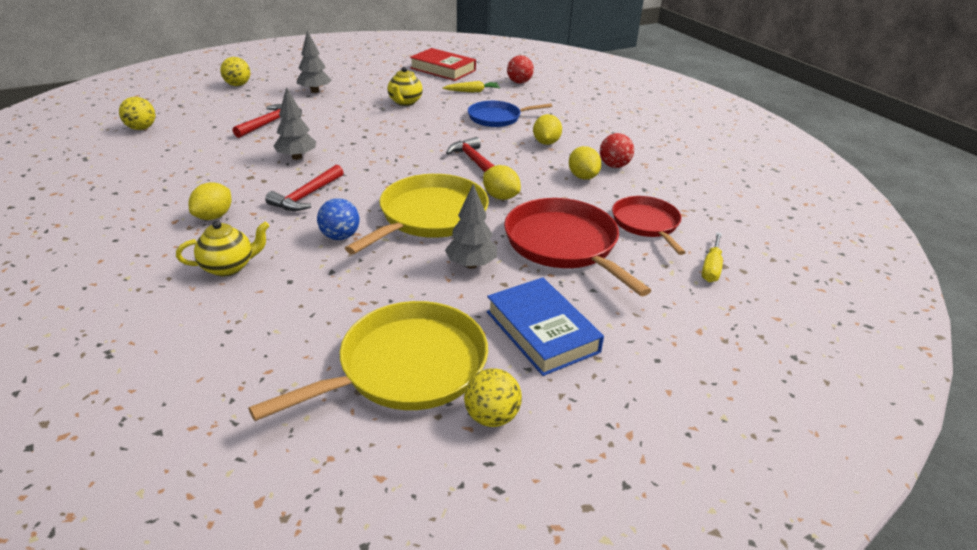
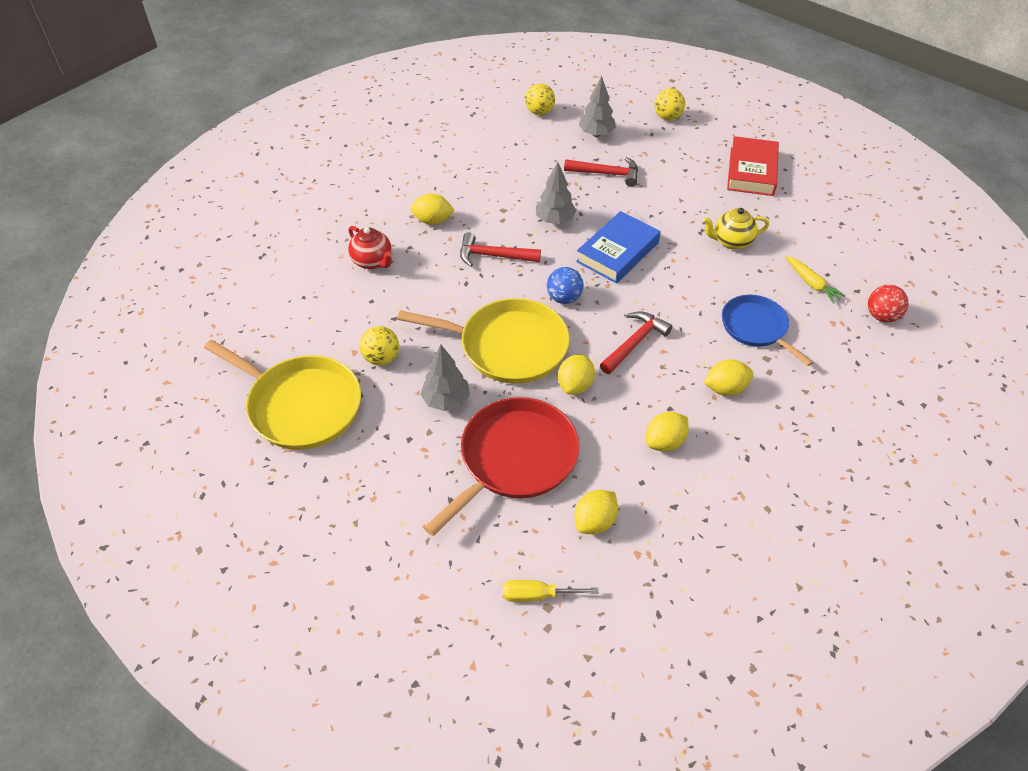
camera: 70 degrees right, 15 degrees up
(229, 267) = (373, 261): yellow teapot -> red teapot
(315, 91) = (699, 169): grey tree -> grey tree (596, 134)
(340, 236) = (444, 302): blue ball -> blue ball (564, 298)
(443, 69) = (853, 237): red book -> red book (751, 171)
(491, 417) = (266, 471): yellow ball -> yellow ball (381, 358)
(542, 331) = (374, 476): blue book -> blue book (618, 252)
(614, 166) = (713, 466): red ball -> none
(646, 224) = (595, 522): red pan -> yellow lemon

